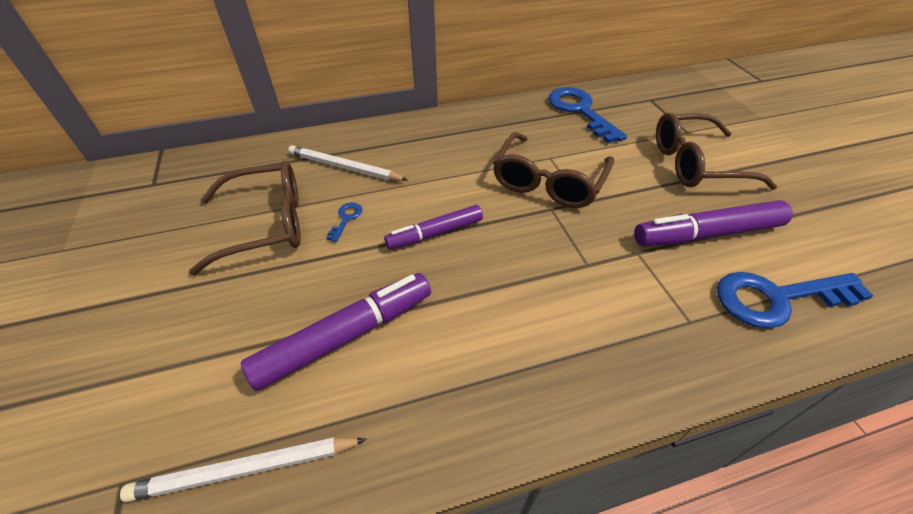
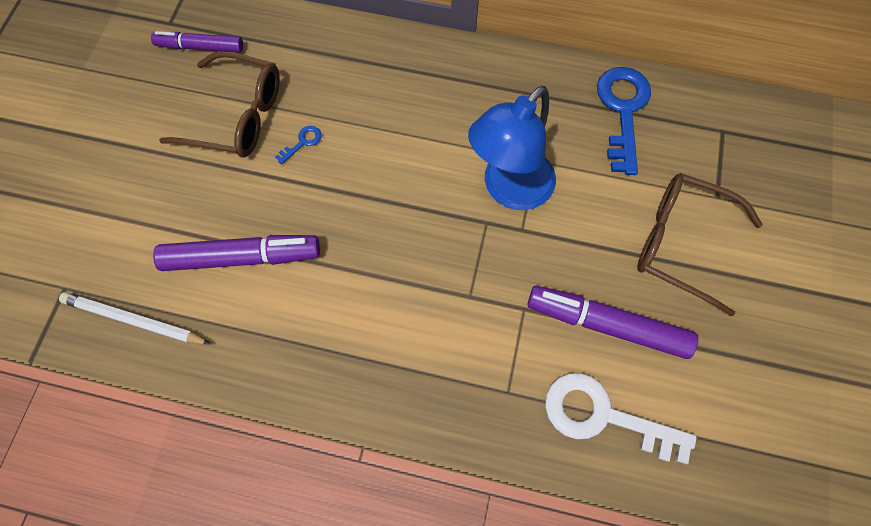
camera: 30 degrees right, 20 degrees up
(345, 167) = (335, 79): white pencil -> none
(435, 233) = (365, 196): purple marker -> purple marker (200, 47)
(548, 182) = (509, 190): brown glasses -> blue lamp
(776, 298) = (603, 416): blue key -> white key

